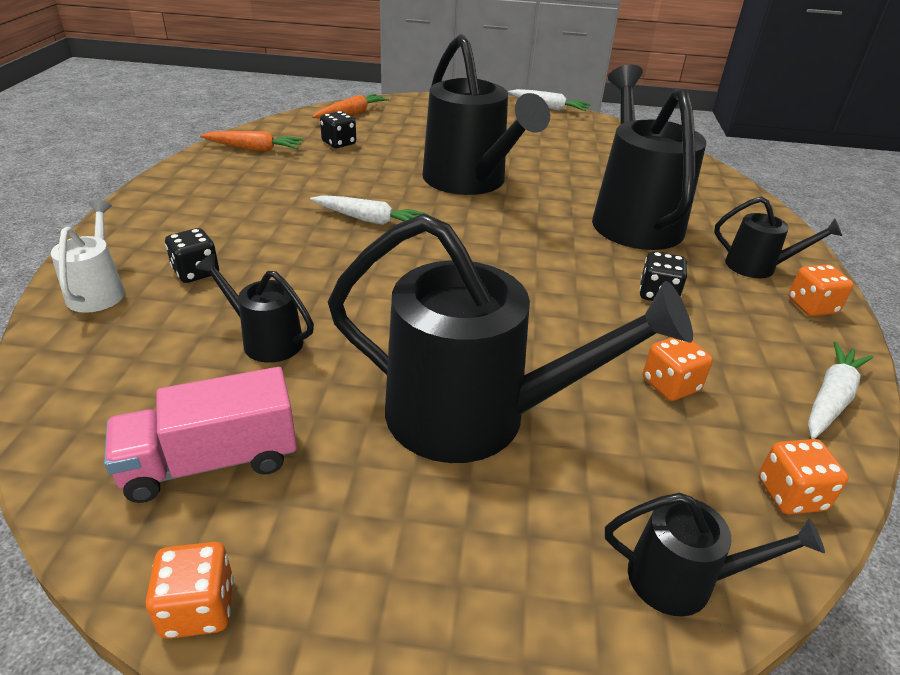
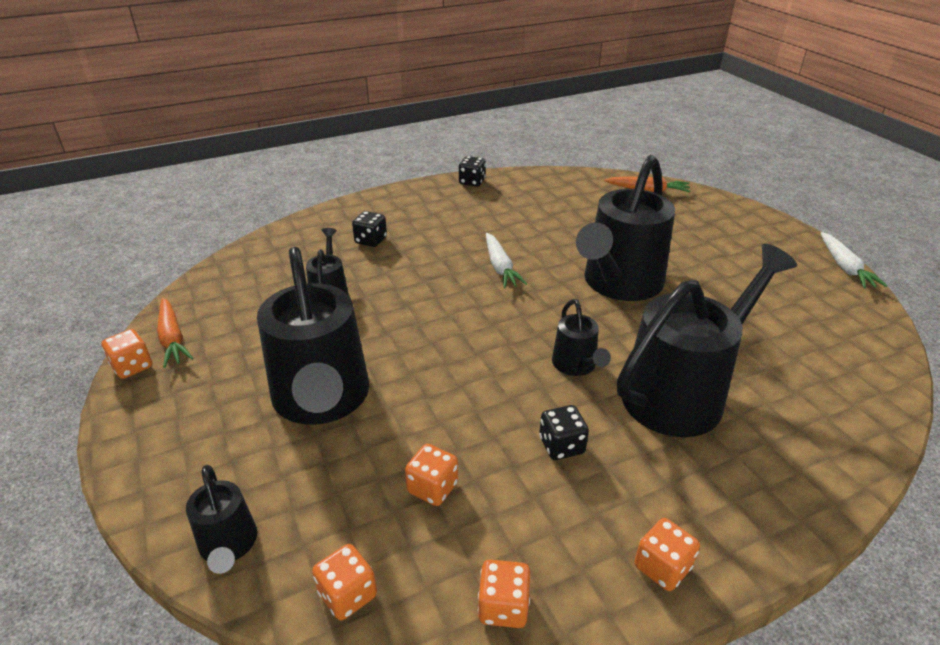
camera: 60 degrees right, 0 degrees up
(98, 291) = (326, 224): white watering can -> none
(211, 462) = (222, 324): pink truck -> none
(254, 149) = (534, 186): orange carrot -> orange carrot (172, 339)
(339, 143) = (592, 208): black dice -> black dice (472, 182)
(758, 267) = (697, 507): black watering can -> black watering can (576, 366)
(831, 398) = (503, 606): white carrot -> orange dice

